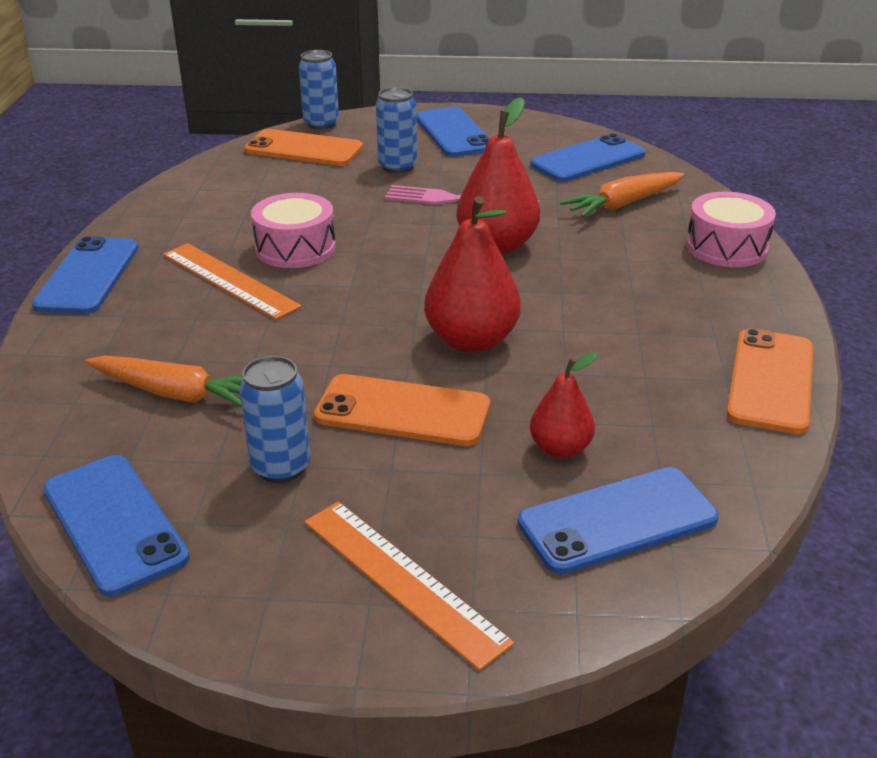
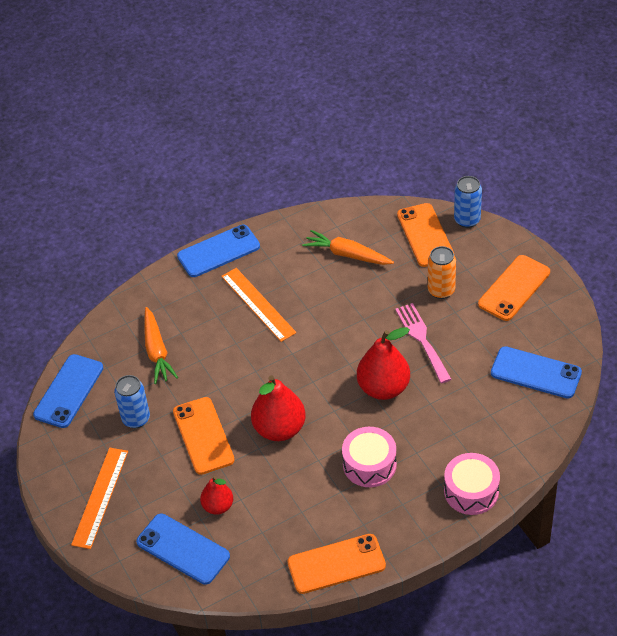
camera: 60 degrees right, 15 degrees up
(229, 280) = (258, 304): orange ruler -> orange ruler turned 45 degrees counterclockwise
(295, 248) = (309, 308): pink drum -> pink drum (369, 464)
(397, 167) = (441, 290): blue can -> orange can
(454, 133) = (514, 288): blue phone -> orange phone
(623, 204) = (485, 419): orange carrot -> orange carrot (347, 254)

